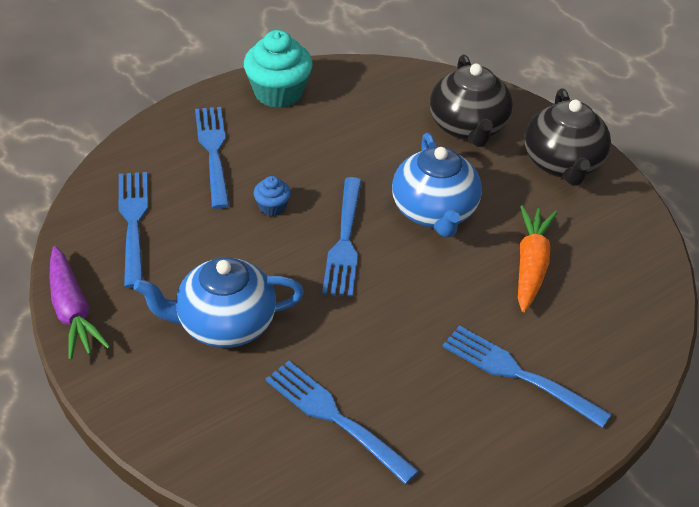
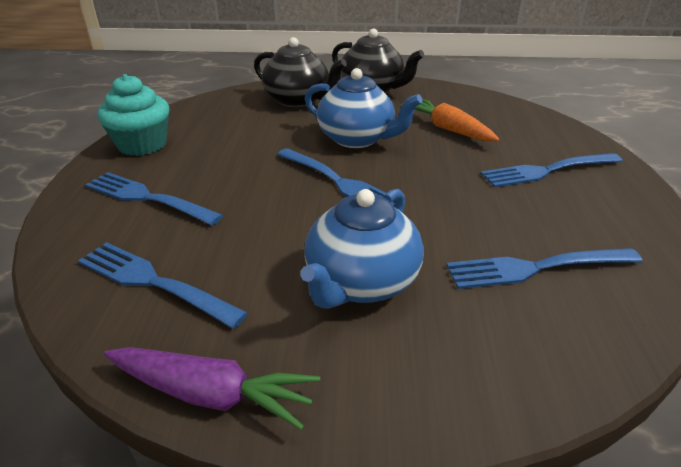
camera: 50 degrees left, 10 degrees down
(272, 207) = (255, 197): blue cupcake -> none

